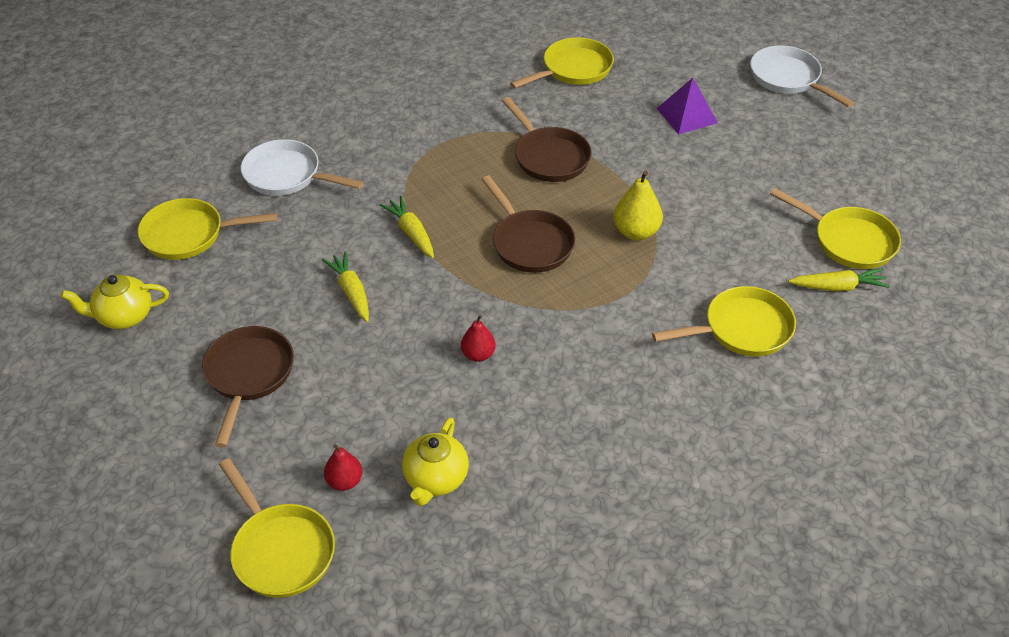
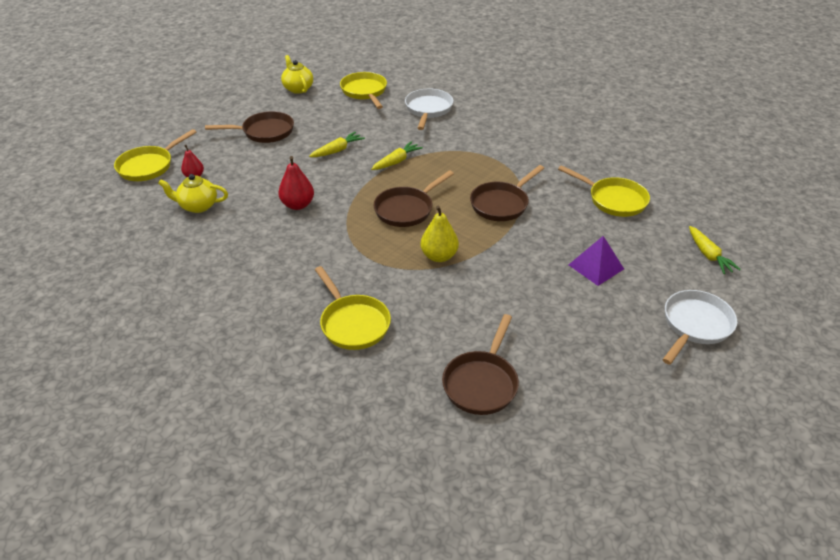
camera: 75 degrees right, 5 degrees down
(478, 354) = (298, 205): red pear -> red pear, size x1.54
(838, 287) = (419, 379): yellow carrot -> yellow carrot (708, 255)
(848, 241) = (482, 383): yellow pan -> brown pan

